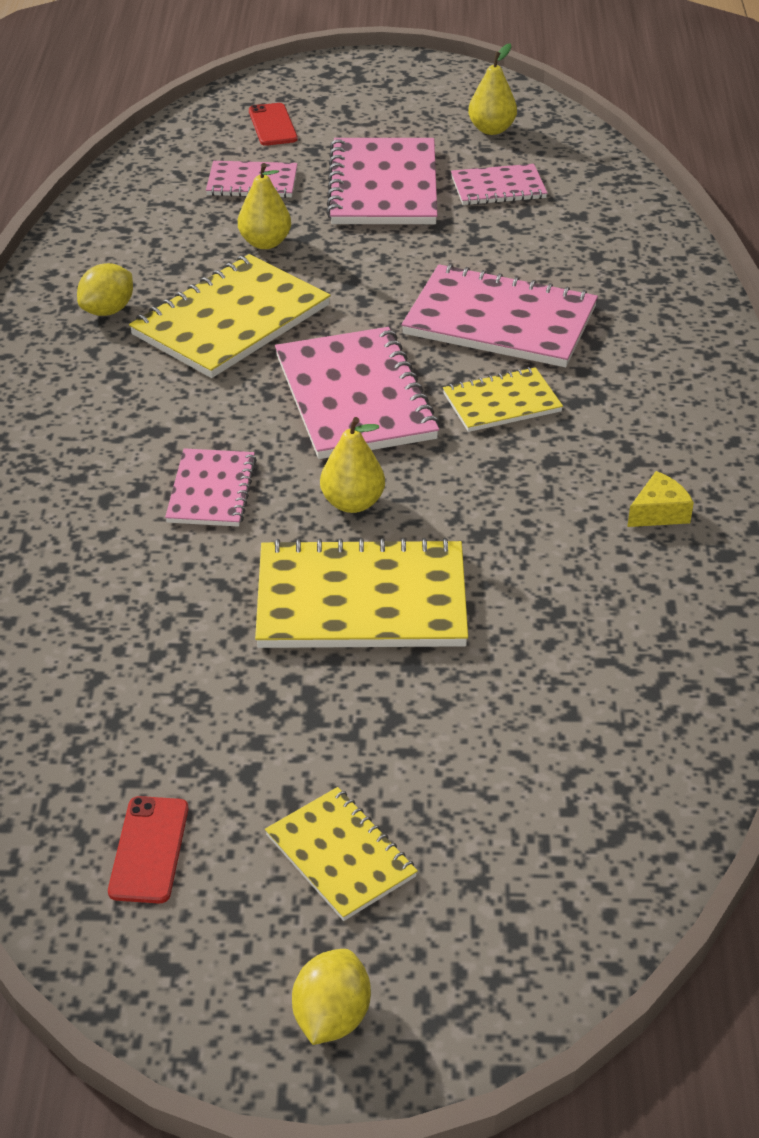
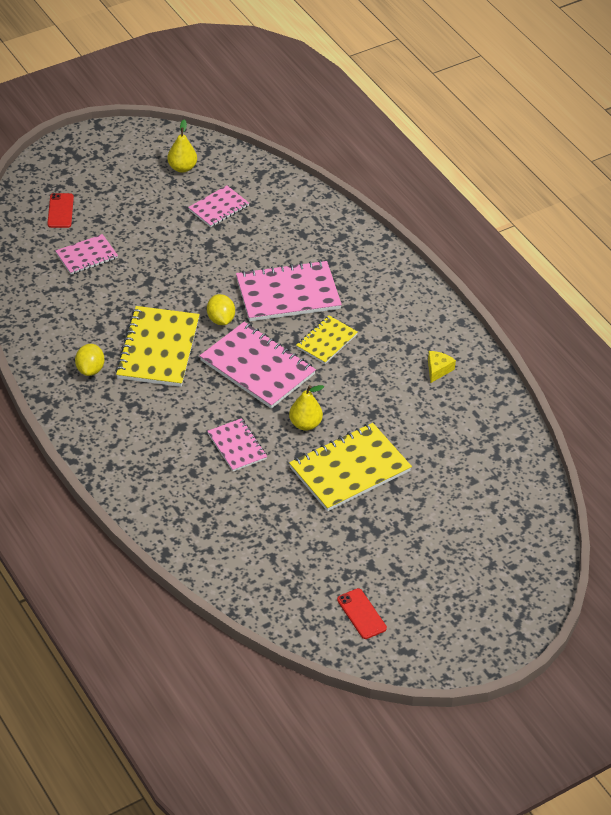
camera: 35 degrees left, 5 degrees up
(265, 243) = (130, 293): yellow pear -> none
(272, 125) = (60, 211): red phone -> red phone turned 45 degrees clockwise
(331, 1017) = (481, 638): yellow lemon -> yellow lemon (220, 319)
(340, 856) = (434, 580): yellow notebook -> none
(383, 186) = (158, 230): pink notebook -> none

